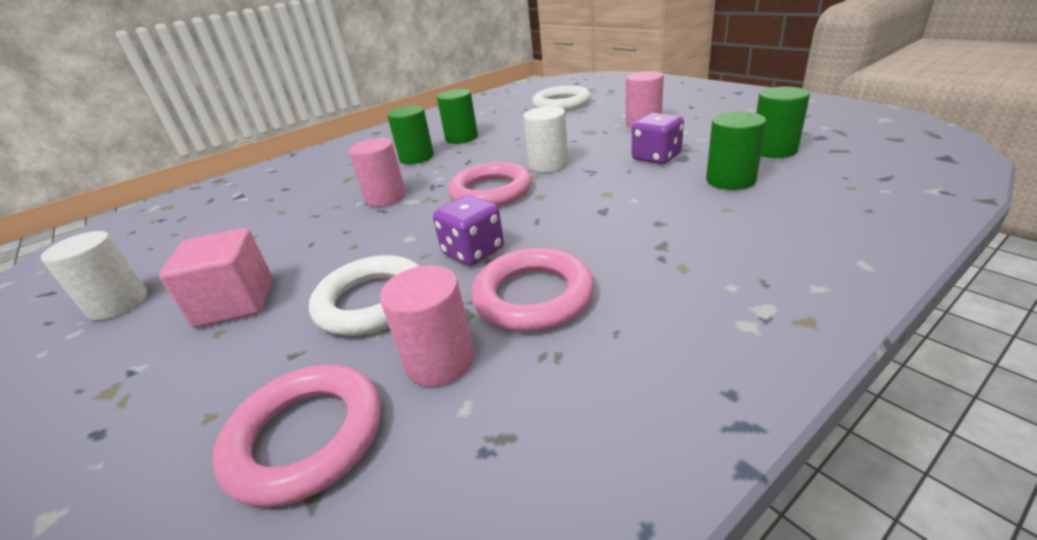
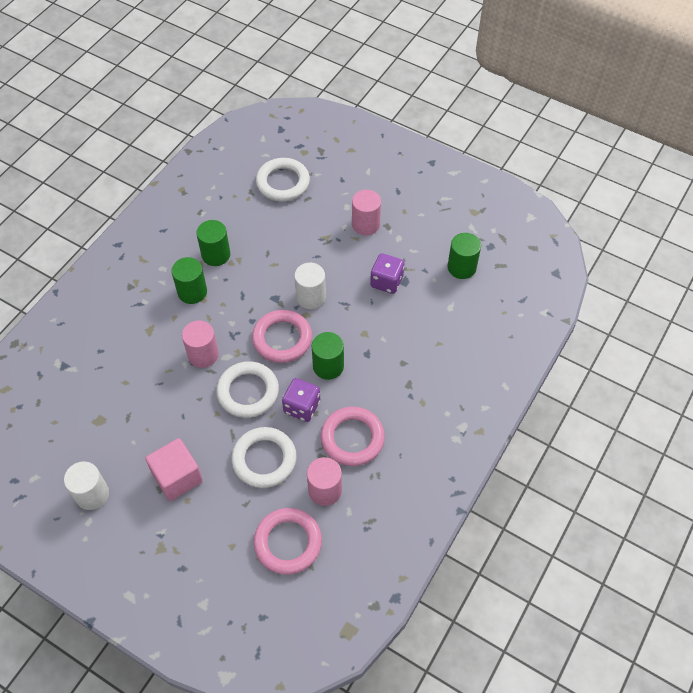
camera: 25 degrees left, 25 degrees up
(410, 230) = (248, 392): none -> white ring
(730, 180) = (438, 310): green cylinder -> green cylinder (328, 366)

